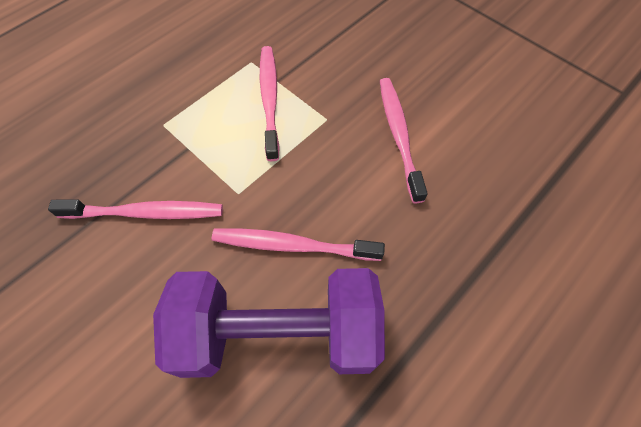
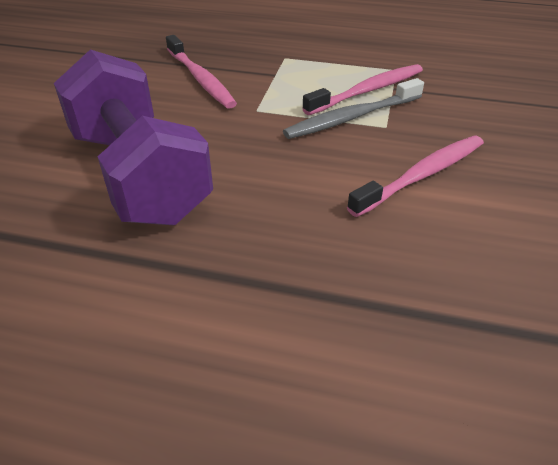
camera: 60 degrees right, 20 degrees down
(293, 245) = (230, 154): pink toothbrush -> none
(300, 132) = (352, 117): none -> grey toothbrush

